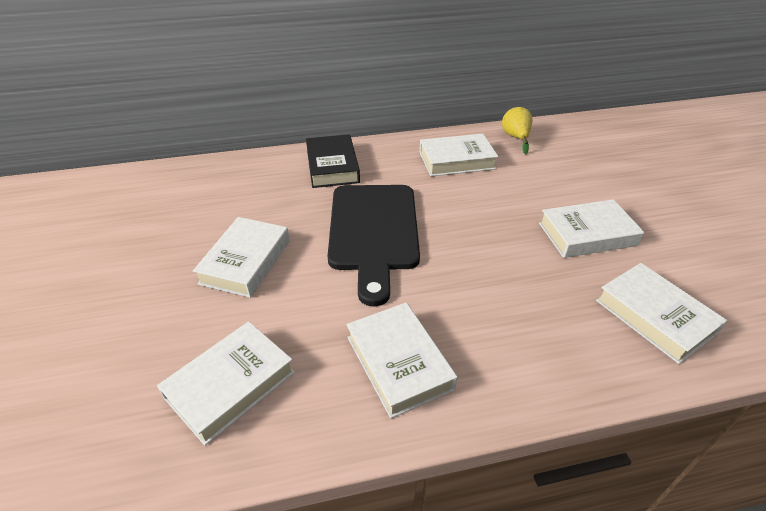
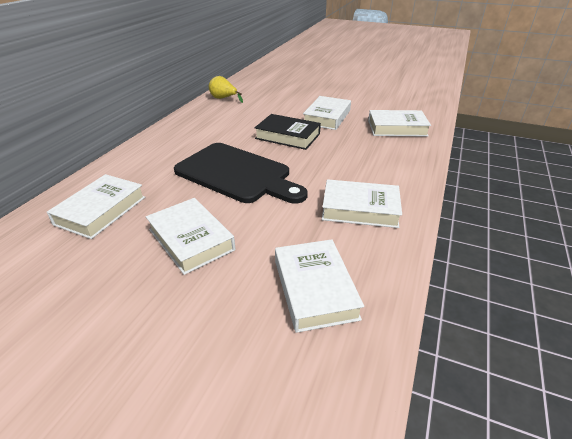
camera: 55 degrees left, 5 degrees down
(332, 166) = (141, 163): black book -> black book (287, 136)
(456, 160) = (213, 121): white book -> white book (101, 210)

